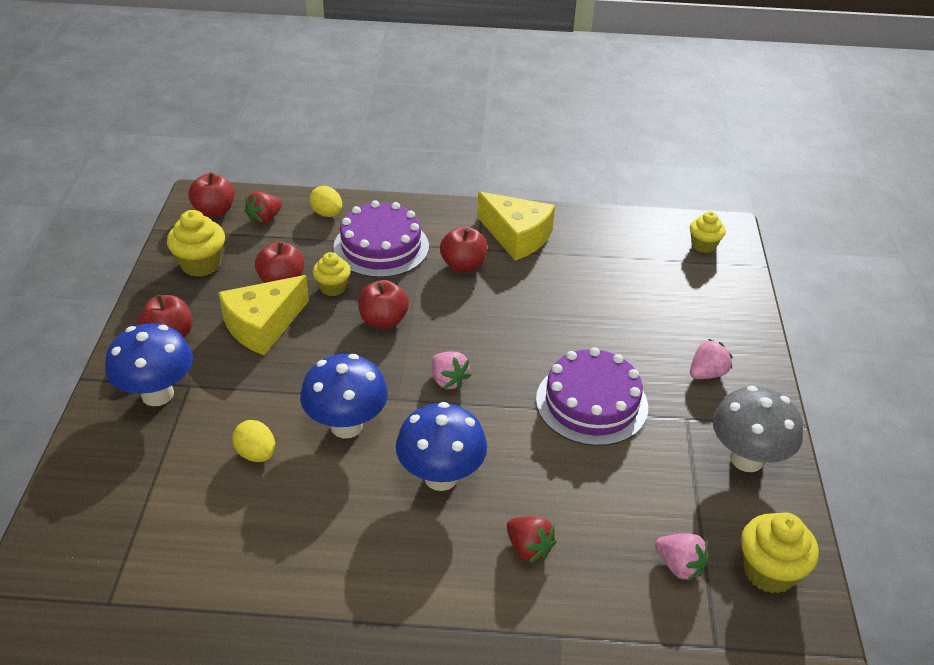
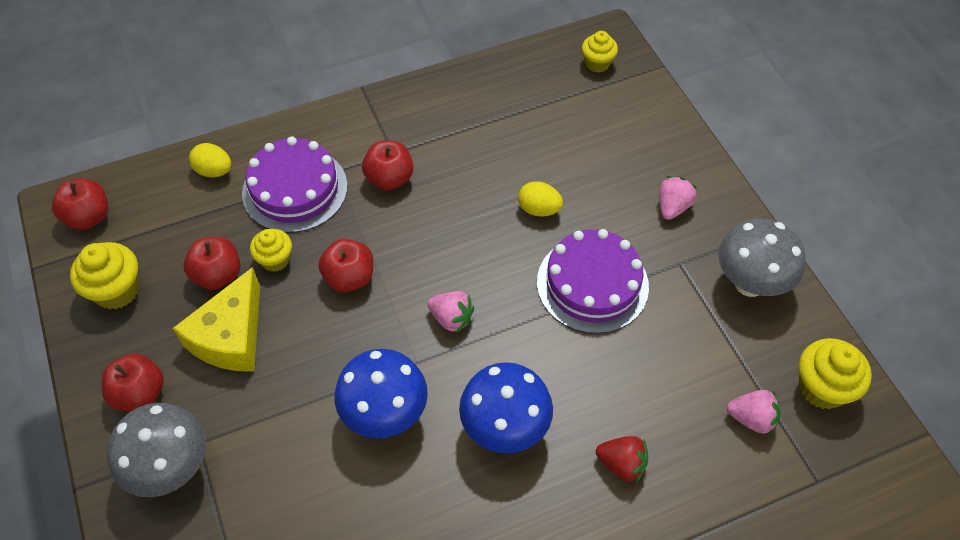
camera: 25 degrees left, 15 degrees up
(157, 394) = (172, 468): blue mushroom -> grey mushroom
(256, 454) = (317, 487): yellow egg -> yellow egg (539, 209)
(264, 219) = (151, 204): red strawberry -> none
(516, 236) = (421, 122): yellow cheese -> none

